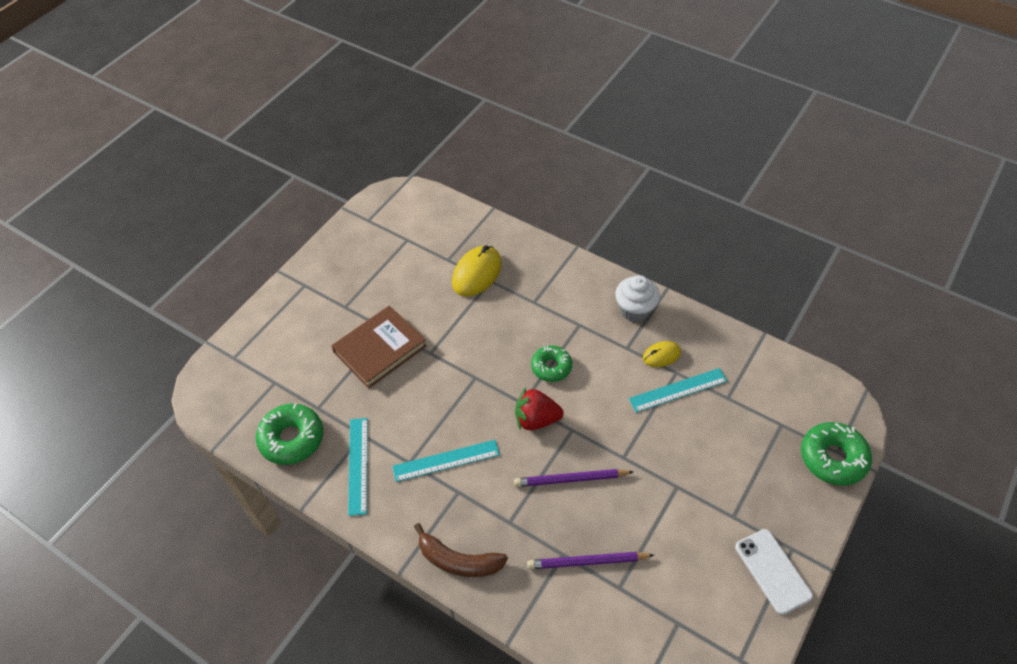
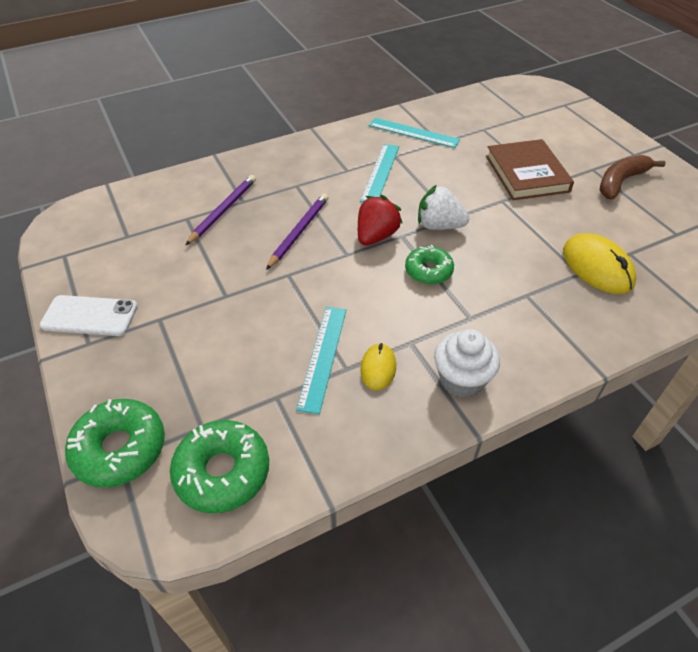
camera: 120 degrees right, 5 degrees down
(292, 439) = (463, 112): green donut -> green donut (222, 472)
(458, 560) = (292, 152): brown banana -> brown banana (621, 182)
(493, 382) = (439, 226): none -> white strawberry

